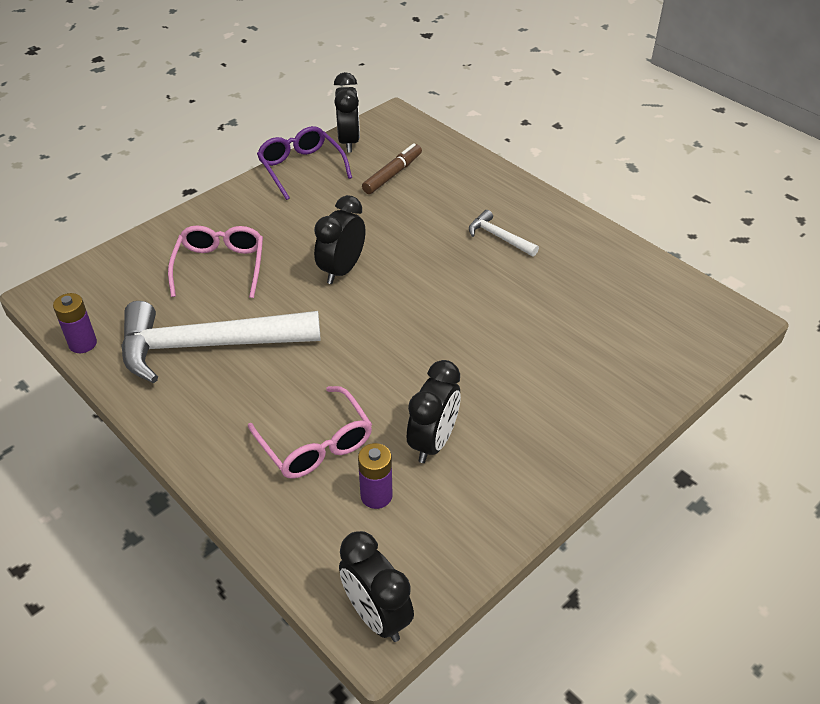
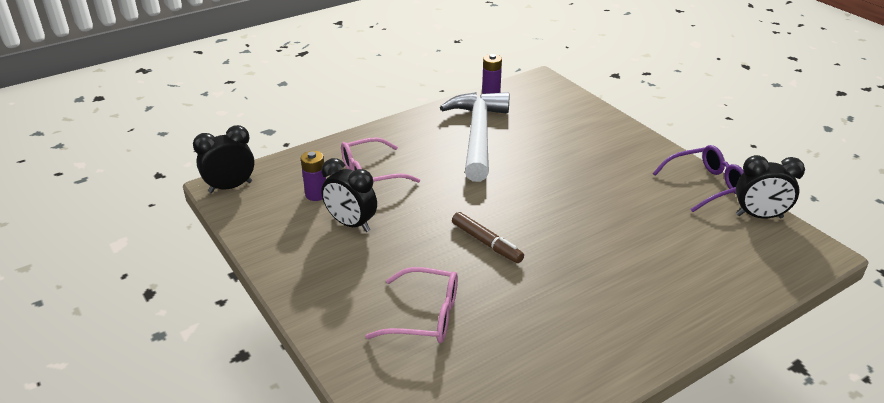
camera: 100 degrees right, 10 degrees down
(220, 266) = (564, 141): pink glasses -> pink glasses (425, 316)
(342, 270) = (554, 197): black clock -> none
(392, 174) = (703, 239): brown marker -> brown marker (486, 243)
(499, 237) = (597, 299): white hammer -> none

